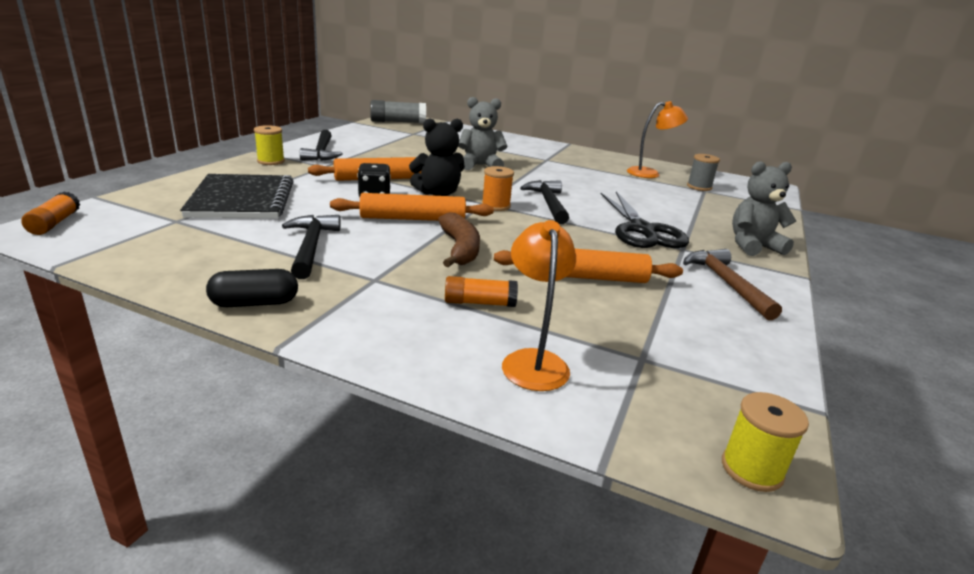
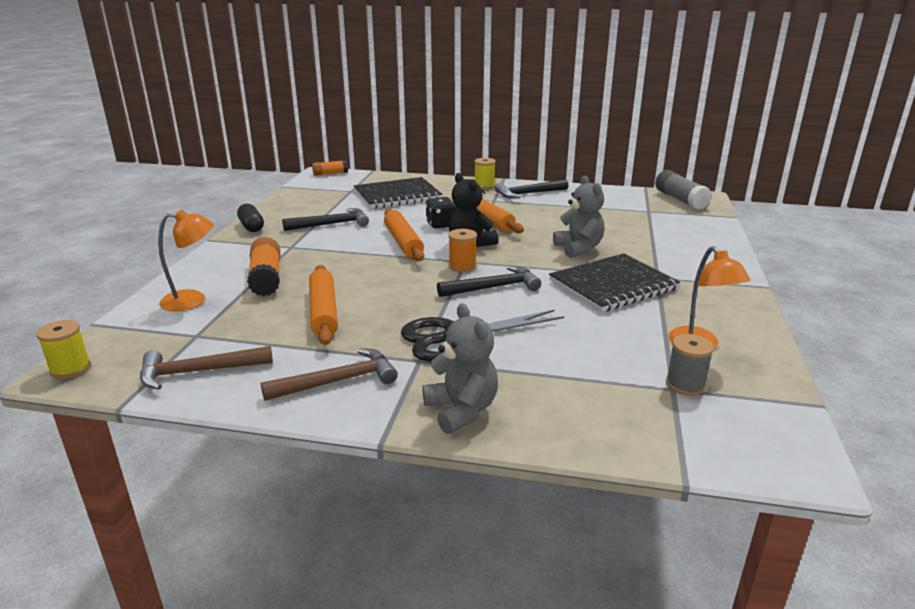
camera: 80 degrees right, 0 degrees up
(459, 249) = (353, 263): brown banana -> none
(479, 303) = (266, 278): orange glue stick -> orange glue stick, size x1.62
(556, 172) = (613, 285): none -> black notebook
(729, 356) = (198, 372): none -> brown hammer

